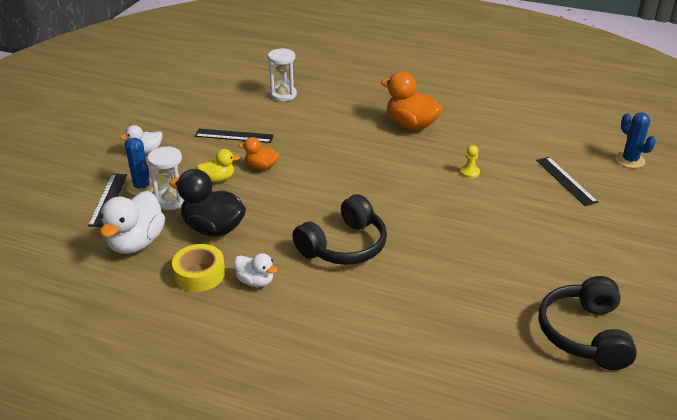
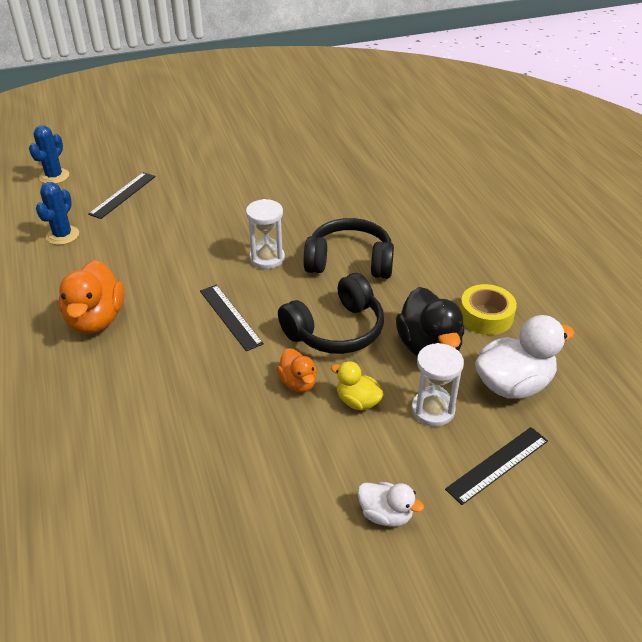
camera: 130 degrees left, 5 degrees up
(142, 187) = (445, 454): blue cactus -> blue cactus (62, 235)
(234, 136) = (262, 452): black ruler -> black ruler (230, 317)
(255, 281) = (449, 282): white duck -> none
(283, 95) = (109, 477): white hourglass -> white hourglass (267, 258)
(469, 172) = (160, 245): yellow pawn -> none
(584, 334) = (308, 139): black headphones -> black headphones (336, 330)

